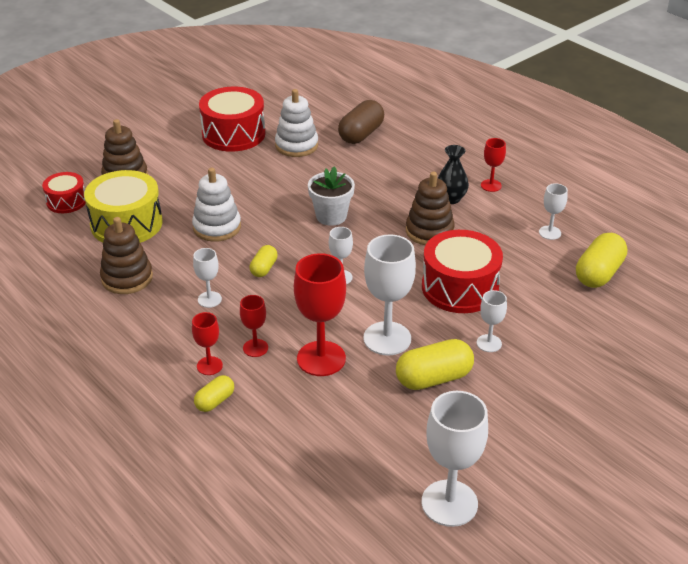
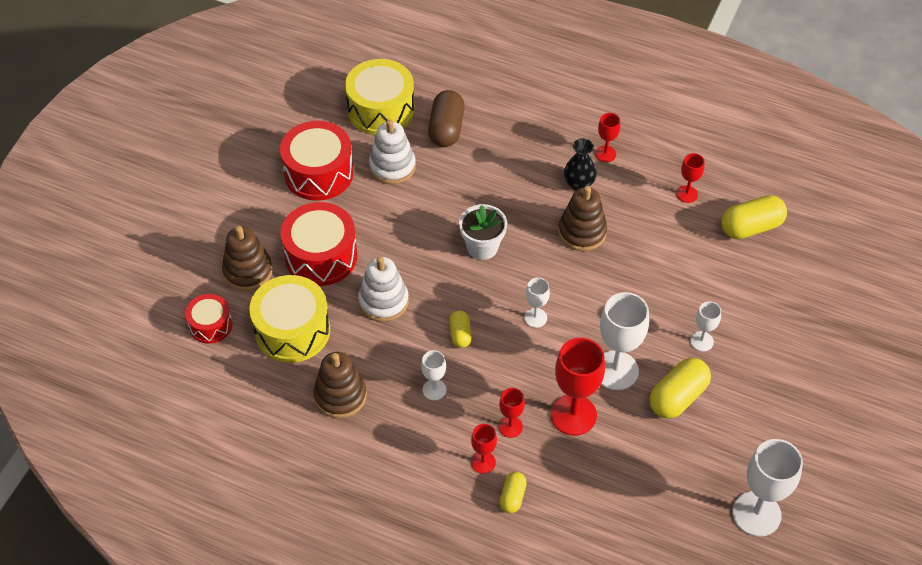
camera: 25 degrees left, 15 degrees up
(316, 110) = (381, 110): none -> yellow drum
(459, 287) = (644, 289): red drum -> red drum (321, 256)
(549, 233) = (687, 194): white goblet -> red goblet
(598, 273) = (751, 227): yellow capsule -> yellow capsule turned 60 degrees clockwise

